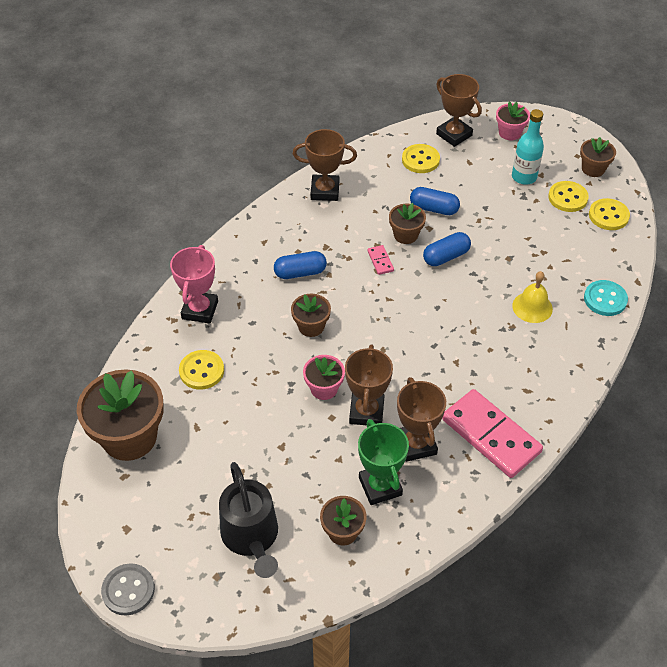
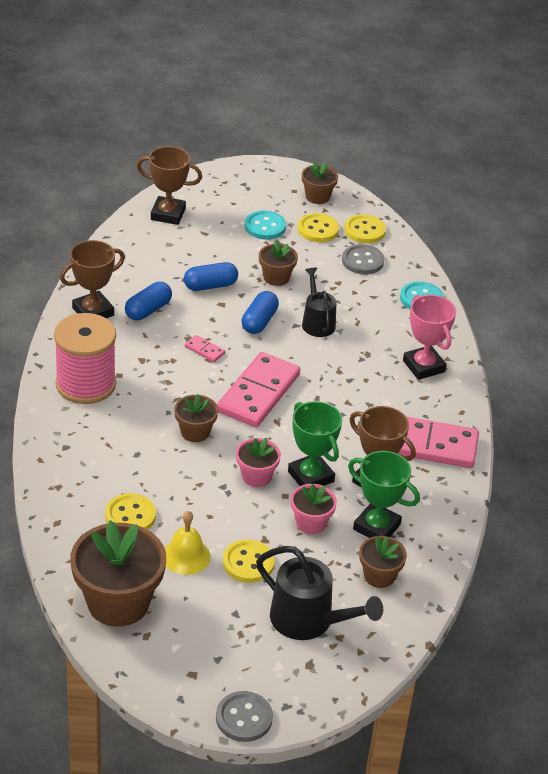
camera: 40 degrees left, 10 degrees down
(200, 310) = (75, 466): pink trophy -> pink trophy (423, 366)
(267, 247) = (85, 384): none -> pink spool
(300, 272) = (140, 392): blue capsule -> blue capsule (148, 310)
(366, 412) = (310, 476): brown trophy -> green trophy
(390, 318) = (258, 393): none -> pink domino
(405, 235) = (206, 318): brown flower pot -> brown flower pot (276, 277)
(420, 160) = (158, 248): yellow button -> yellow button (248, 563)
(493, 279) = (317, 322): none -> black watering can
(509, 133) = (217, 193): pink flower pot -> pink flower pot (311, 523)
(524, 177) = (265, 227): turquoise bottle -> turquoise button
(532, 307) = (369, 331): yellow bell -> yellow bell (186, 556)
(582, 242) = (362, 261): none -> grey button

